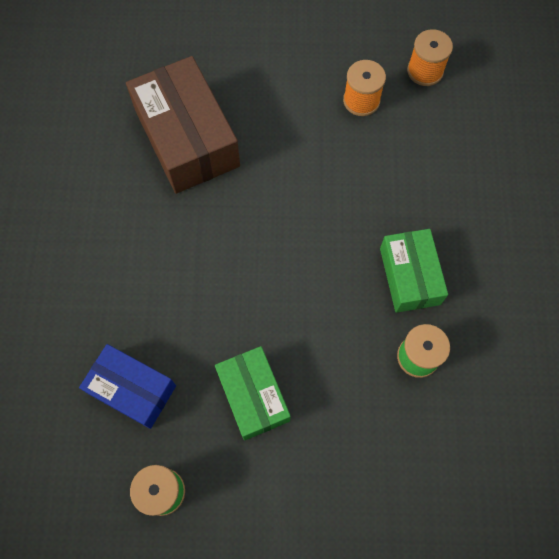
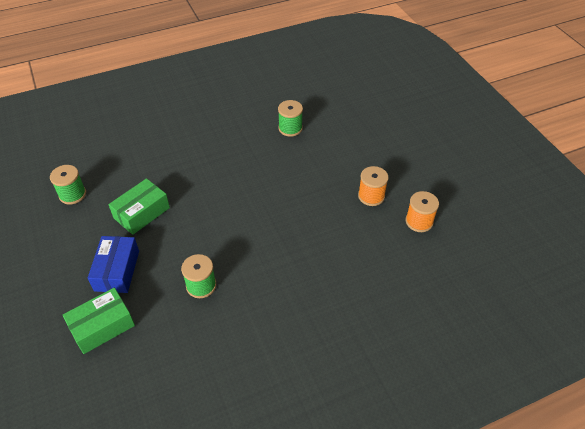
camera: 65 degrees right, 20 degrees down
(132, 389) = (126, 162): blue box -> blue box (117, 270)
(187, 138) = (290, 128): brown box -> green spool
(409, 276) = (256, 263): green box -> green box (102, 326)

